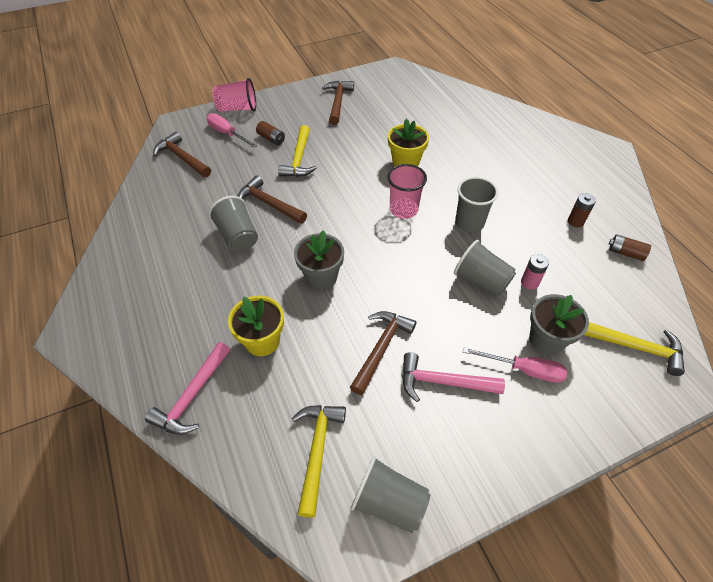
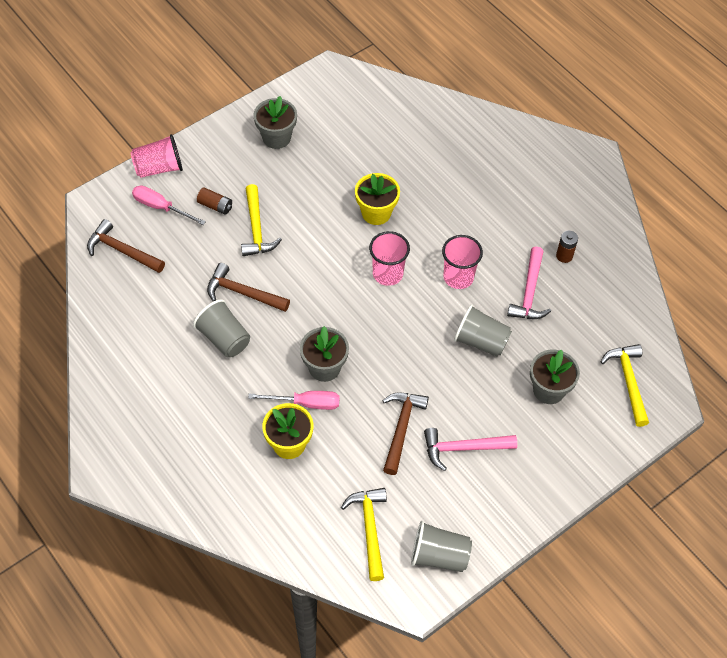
camera: 15 degrees left, 5 degrees up
(192, 396) = (243, 507): pink hammer -> pink hammer (529, 292)
(338, 102) = (276, 137): brown hammer -> grey flower pot
(469, 223) = (458, 277): grey cup -> pink cup
(524, 370) = (532, 422): pink screwdriver -> pink screwdriver (306, 403)
(529, 282) = (527, 334): pink battery -> none
(625, 253) = (614, 284): brown battery -> none
(636, 348) = (628, 382): yellow hammer -> yellow hammer turned 105 degrees counterclockwise

